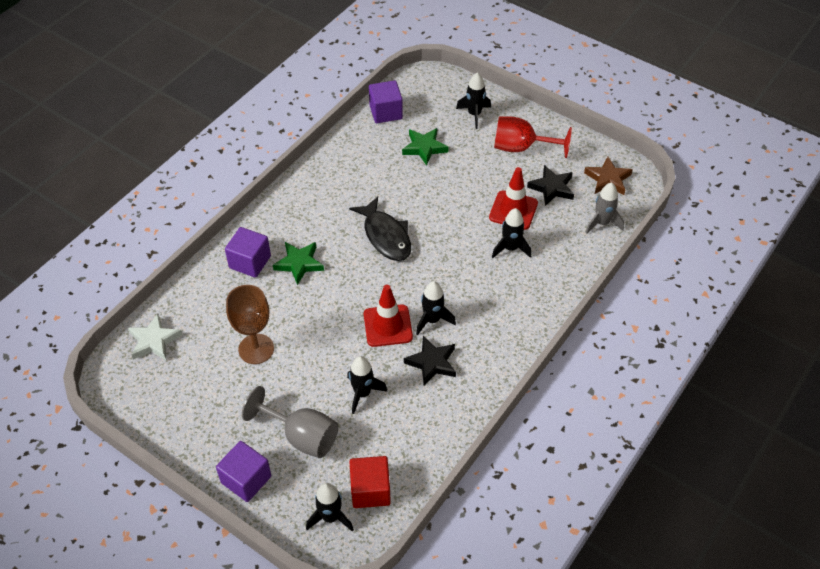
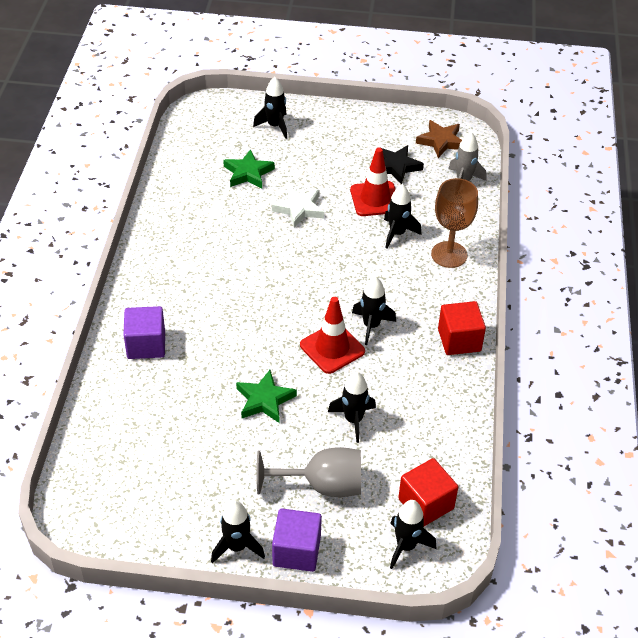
camera: 30 degrees left, 5 degrees down
(154, 341) = (97, 462): white star -> white star (299, 209)
(206, 454) = (237, 547): none -> black rocket
(256, 349) = (214, 424): brown goblet -> brown goblet (449, 254)
(299, 264) = (200, 326): green star -> green star (265, 400)
(386, 112) = (184, 153): purple cube -> none
(386, 236) = (269, 267): black fish -> none
(432, 363) = (399, 364): black star -> none
(496, 364) = (459, 340): none -> red cube
(521, 148) = (342, 141): red goblet -> none

